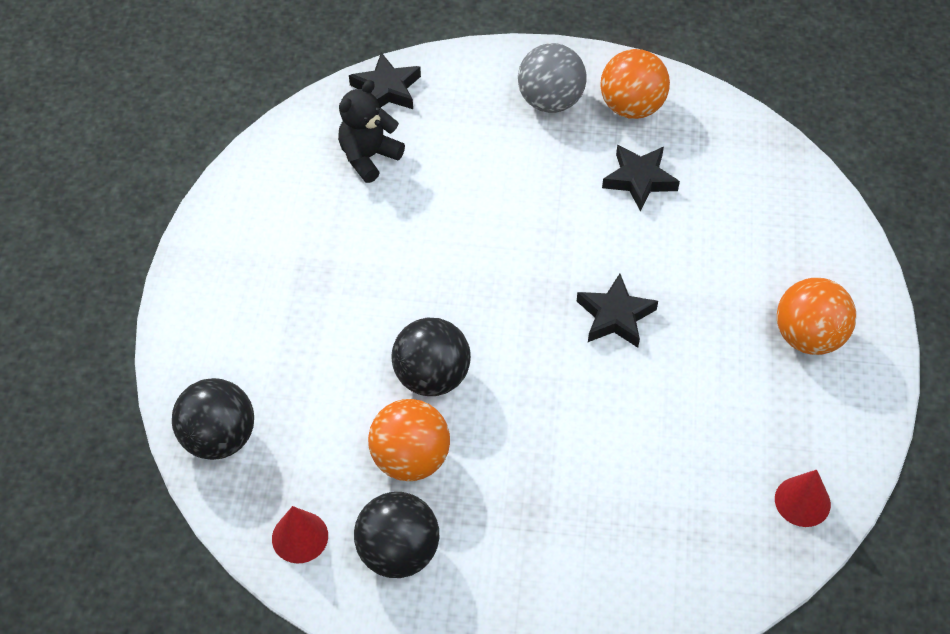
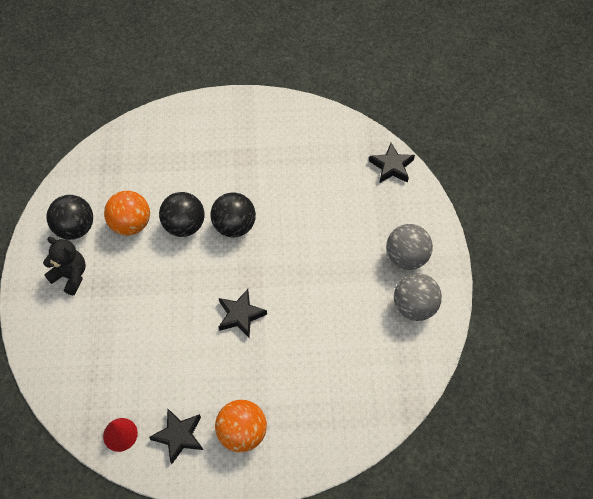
camera: 80 degrees right, 5 degrees up
(219, 438) = (135, 137): black ball -> black ball (234, 226)
(300, 537) = (81, 183): red cone -> none
(368, 157) = (335, 167): black teddy bear -> black teddy bear (70, 276)
(631, 107) = (414, 307): orange ball -> grey ball
(639, 180) = (352, 318): black star -> black star (179, 436)

